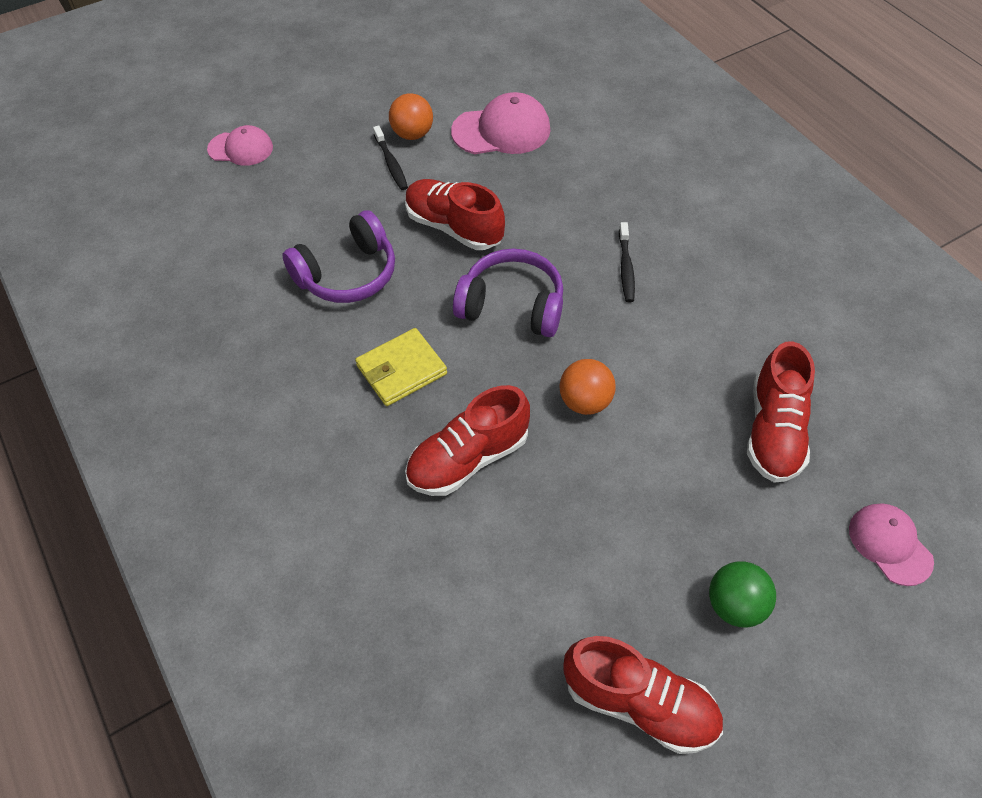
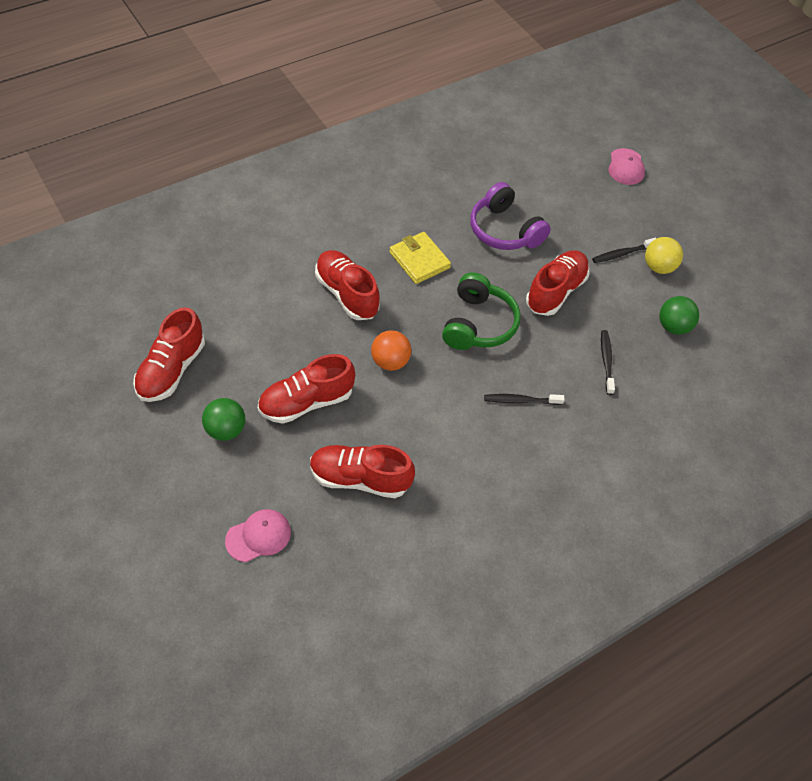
camera: 85 degrees right, 0 degrees up
(412, 134) = (658, 267): orange ball -> yellow ball
(501, 130) = (673, 326): pink cap -> green ball
(512, 306) = (478, 324): purple headphones -> green headphones
(557, 189) = (606, 361): none -> black toothbrush
(667, 500) = (306, 402): none -> red shoe

